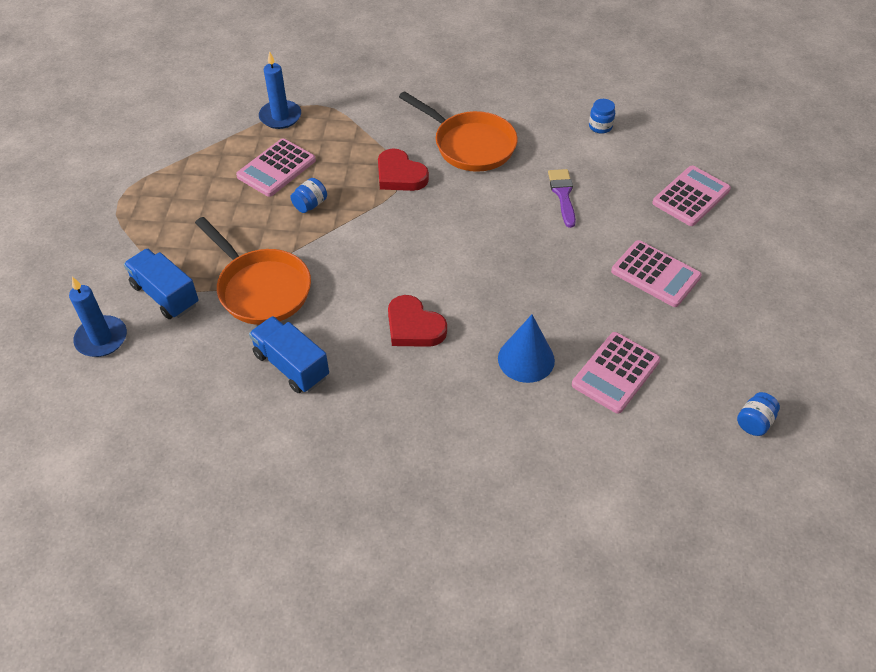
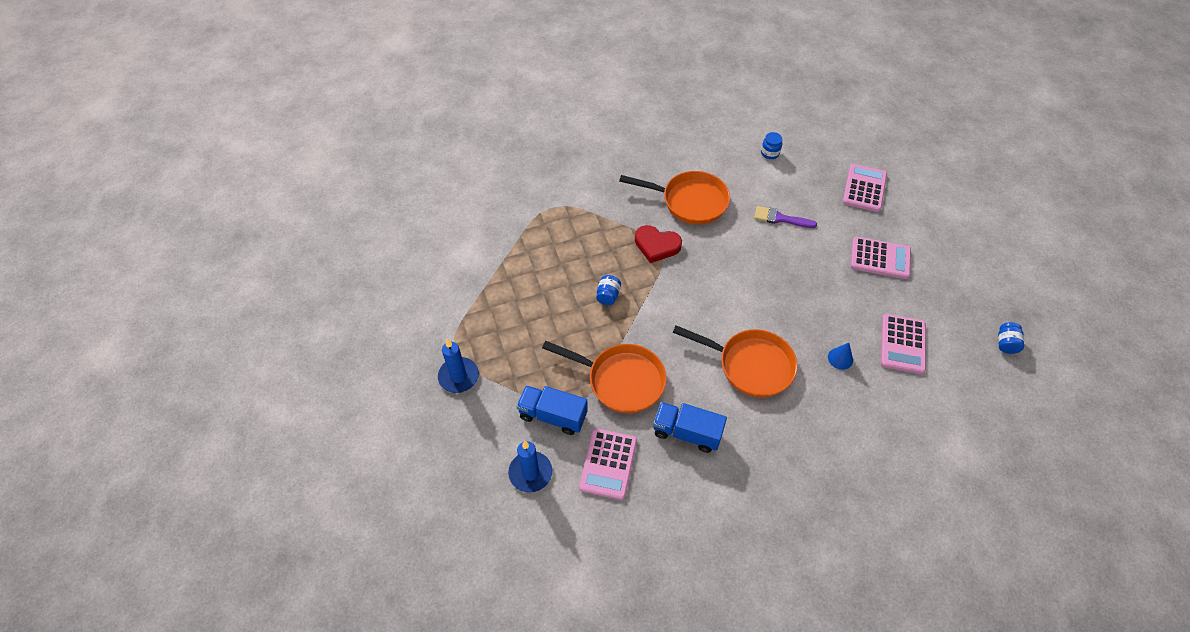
camera: 25 degrees left, 5 degrees up
(276, 168) = (560, 274): pink calculator -> pink calculator (608, 464)
(280, 117) = (531, 228): blue candle -> blue candle (458, 376)
(414, 326) = (750, 365): red heart -> orange pan
(526, 359) = (840, 358): blue cone -> blue cone, size x0.58
(563, 194) = (780, 218): purple brush -> purple brush turned 45 degrees counterclockwise

